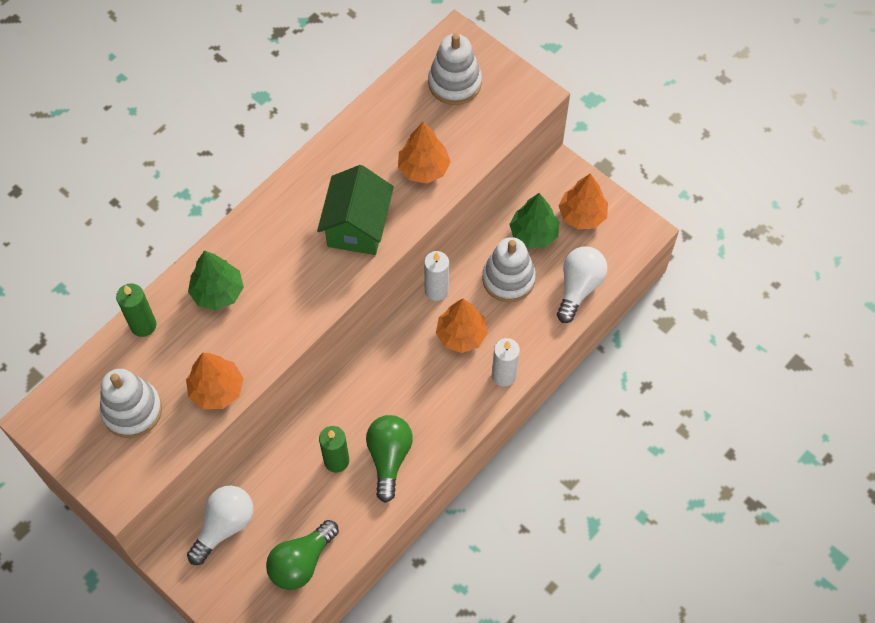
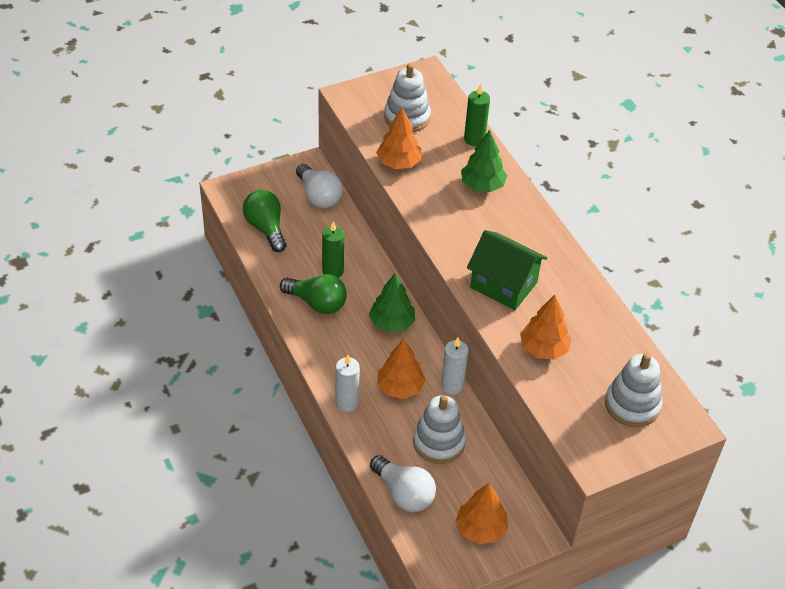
camera: 110 degrees right, 15 degrees down
(533, 234) = (477, 480): green tree -> green tree (392, 323)

